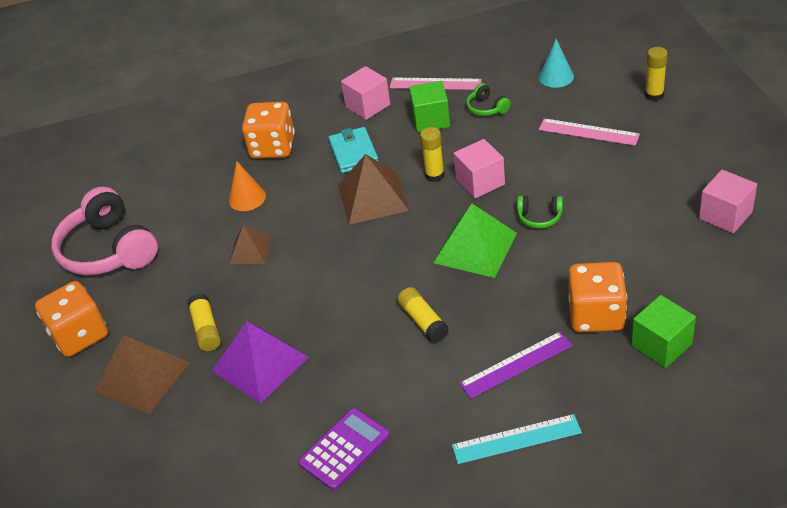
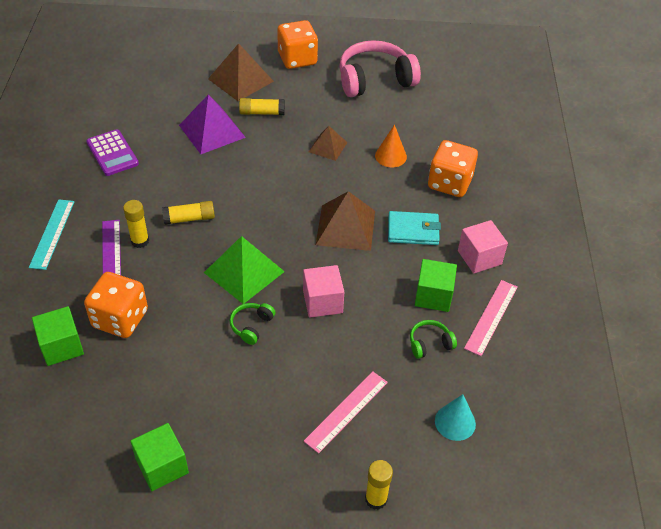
camera: 100 degrees right, 5 degrees up
(434, 175) = (350, 274): yellow glue stick -> yellow glue stick (140, 241)
(725, 215) = (162, 466): pink cube -> green cube

